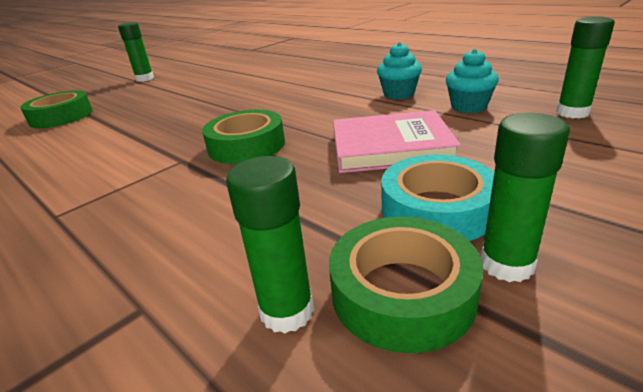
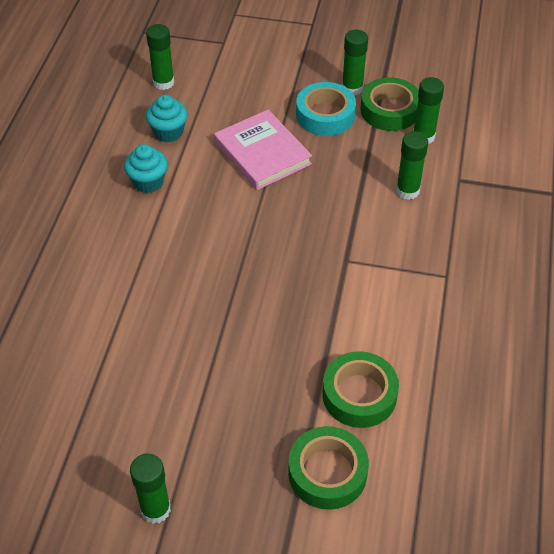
camera: 125 degrees left, 20 degrees up
(200, 236) = (407, 191): none -> green glue stick
(246, 146) = (302, 234): green tape -> green tape (359, 395)

